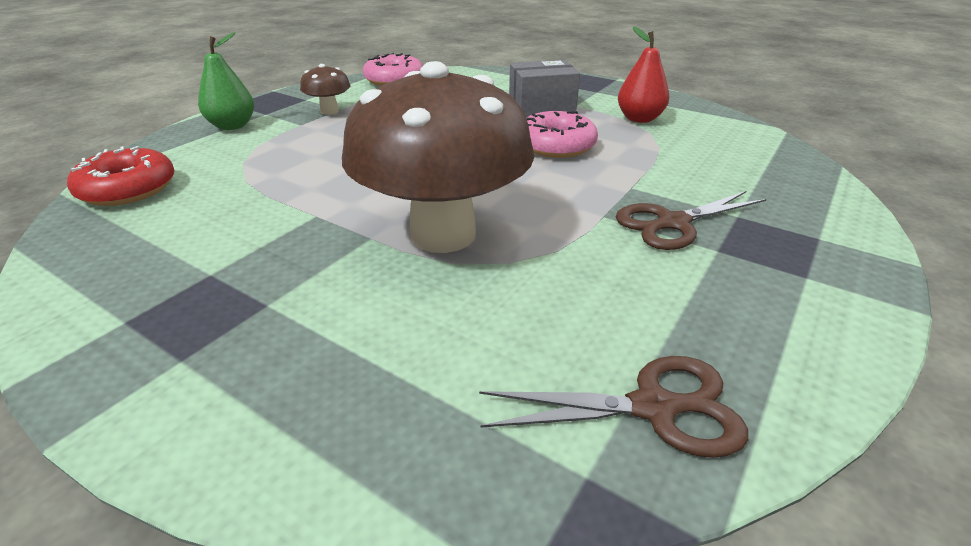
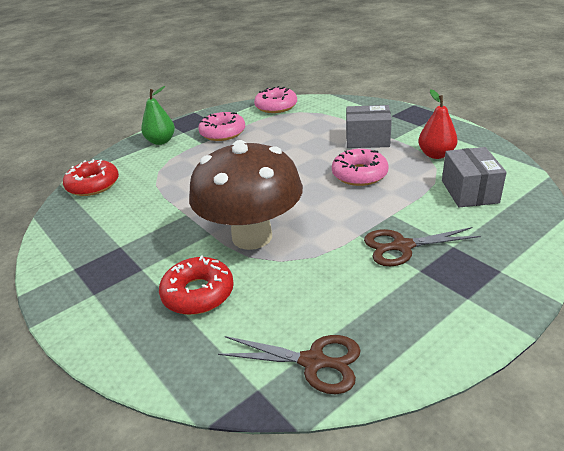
camera: 20 degrees right, 0 degrees up
(329, 111) = (223, 133): brown mushroom -> pink donut
(391, 329) = (198, 293): none -> red donut
(710, 154) = (469, 191): none -> grey box

